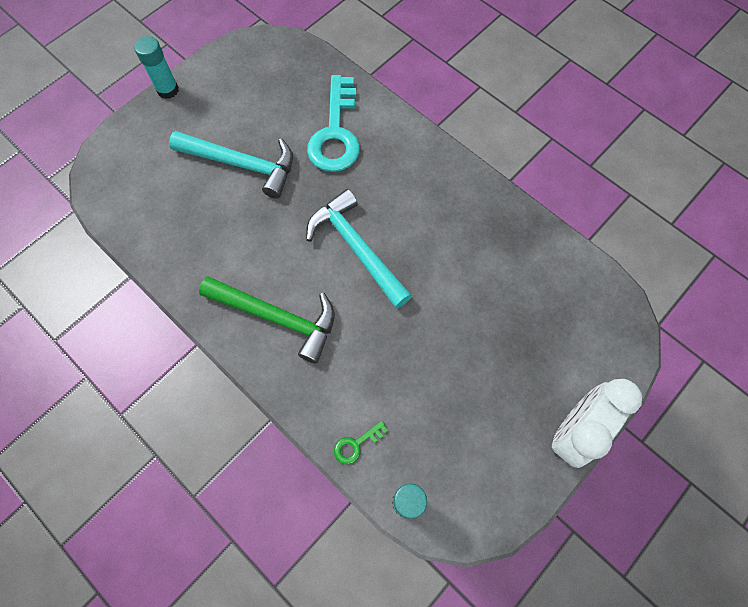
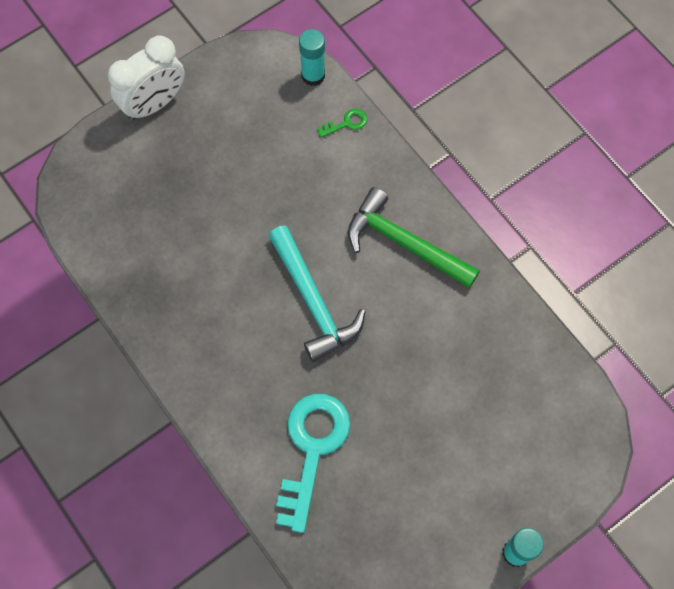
camera: 170 degrees left, 0 degrees up
(242, 165) = (428, 424): turquoise hammer -> none

